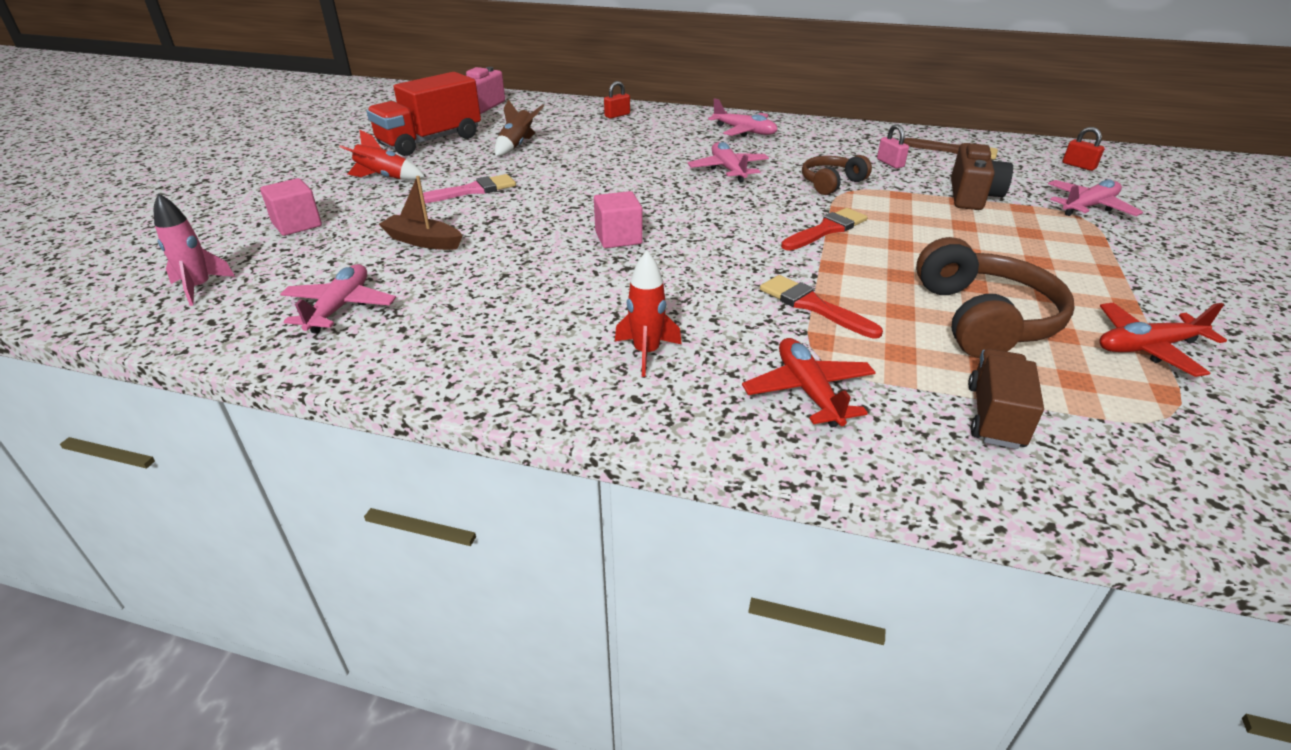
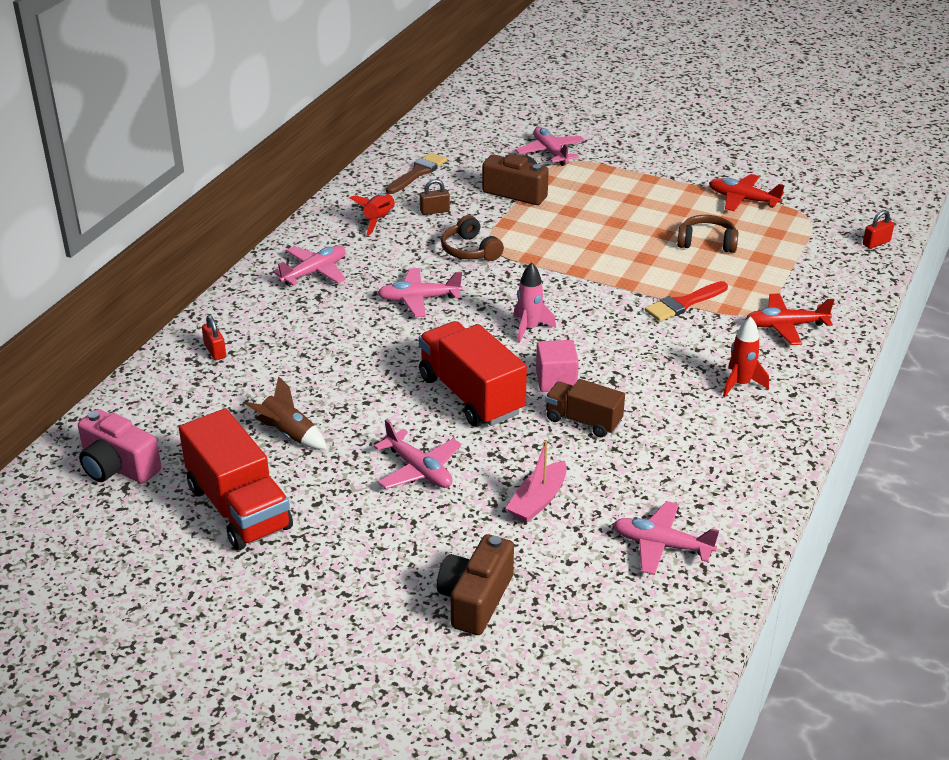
camera: 80 degrees left, 0 degrees up
(199, 288) = (613, 650): pink rocket -> pink rocket (529, 328)
(297, 224) = (475, 599): pink cube -> brown camera
(384, 177) = (356, 541): red rocket -> red rocket (379, 220)
(423, 241) = (538, 501): brown boat -> pink boat
(471, 191) = (419, 470): pink brush -> pink plane
(583, 202) = (471, 395): none -> red truck
(826, 230) = (563, 273): red brush -> none
(890, 163) = (434, 211): pink padlock -> brown padlock
(983, 319) = (707, 242): brown headphones -> brown headphones, size x0.60
(995, 416) = (809, 269): brown truck -> brown truck (583, 421)
(1078, 166) = (472, 130): red padlock -> red padlock (876, 243)
(1147, 348) = (743, 199): red plane -> red plane turned 120 degrees clockwise

